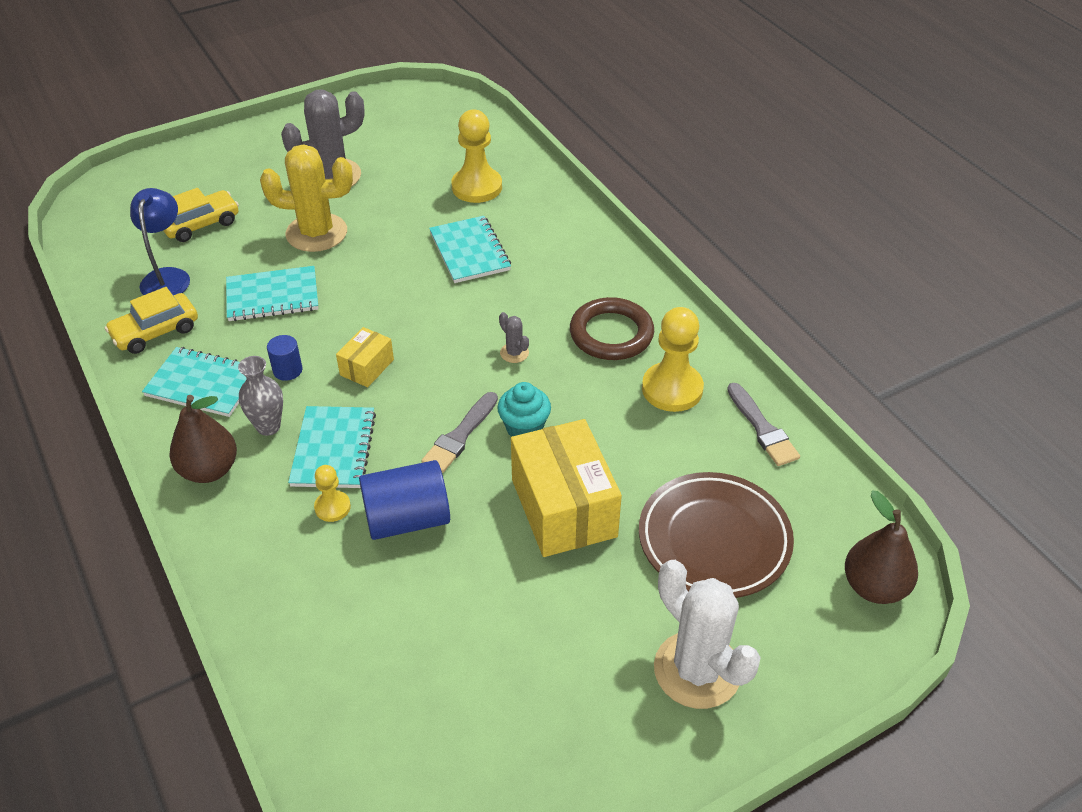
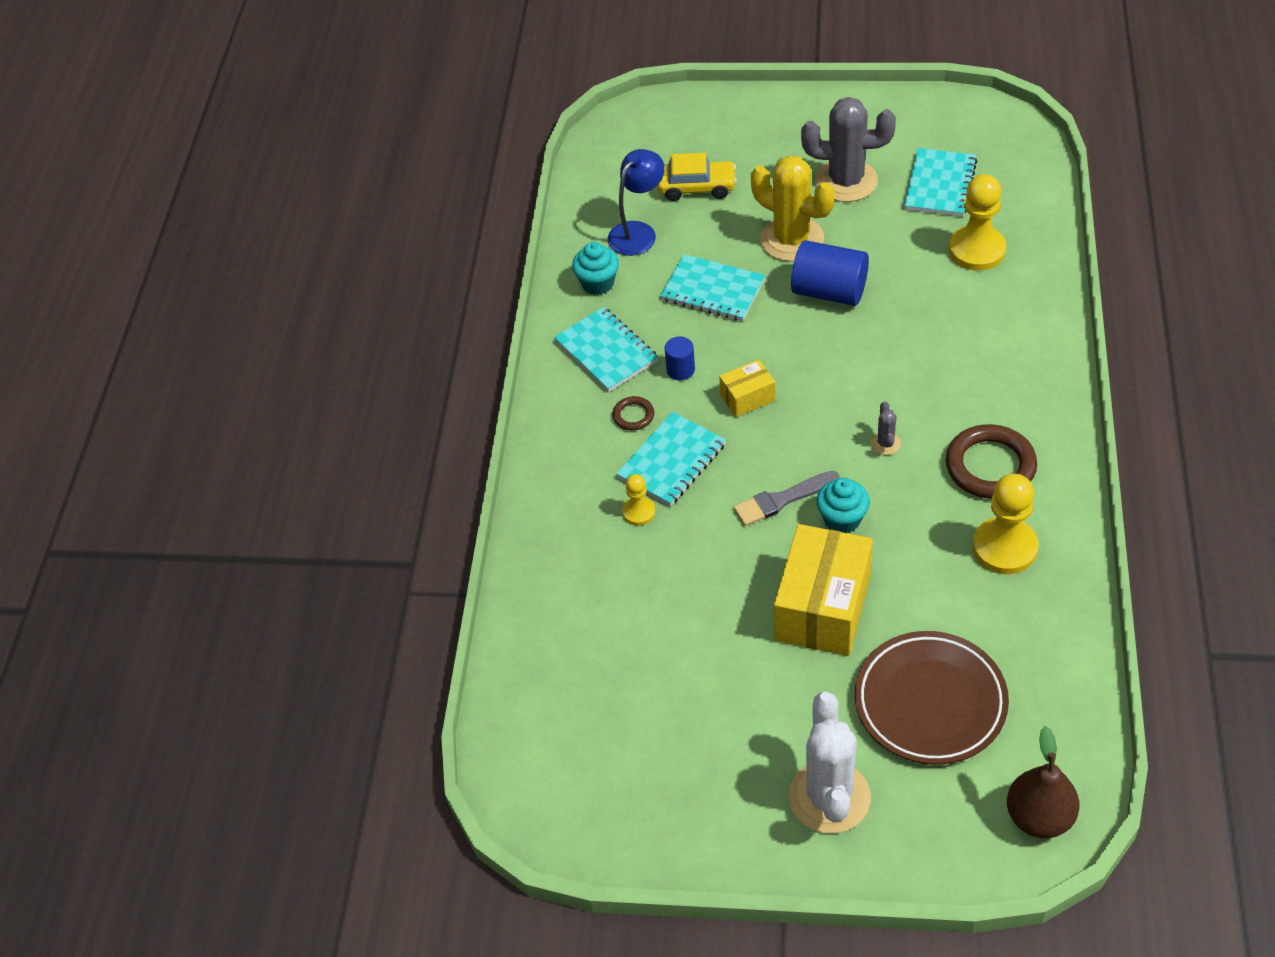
camera: 40 degrees right, 5 degrees up
(155, 332) = (597, 283): yellow car -> turquoise cupcake
(209, 470) = (566, 432): brown pear -> none
(268, 426) = (633, 415): grey vase -> brown ring
(407, 519) = (689, 552): blue cylinder -> blue cylinder (829, 291)
(469, 251) = (919, 320): turquoise notebook -> turquoise notebook (940, 185)
(762, 428) = (1059, 627): grey brush -> none

